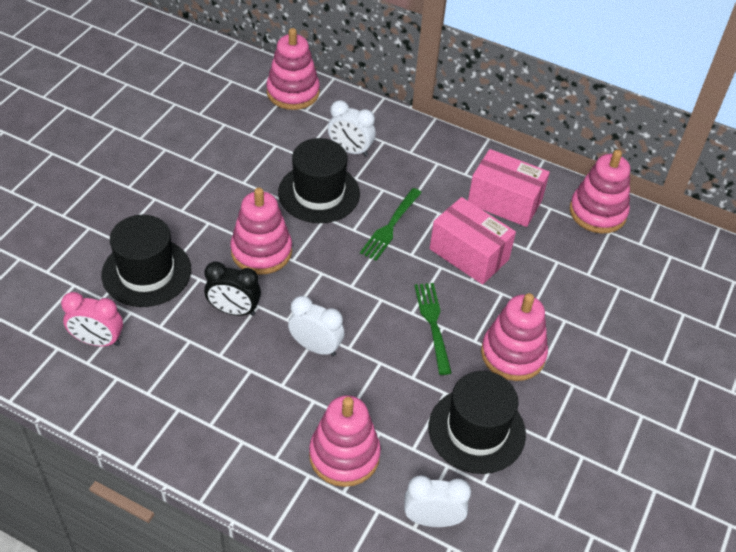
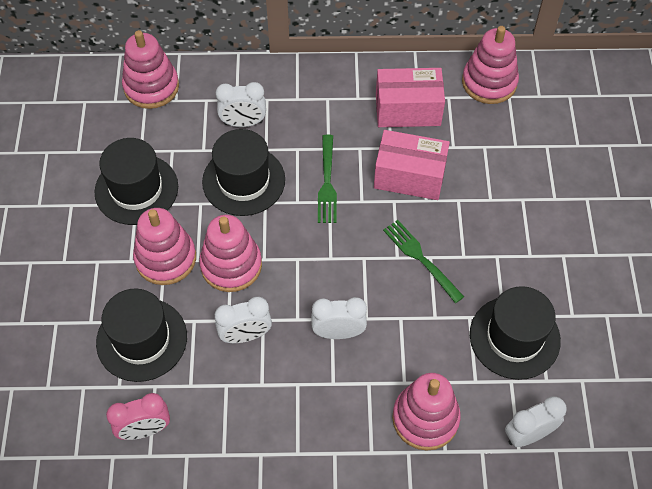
camera: 25 degrees left, 10 degrees up
(225, 160) = (136, 189): none -> black hat
(234, 310) = (245, 335): black clock -> white clock
(513, 354) = (501, 252): pink stacking toy -> pink stacking toy (166, 258)

